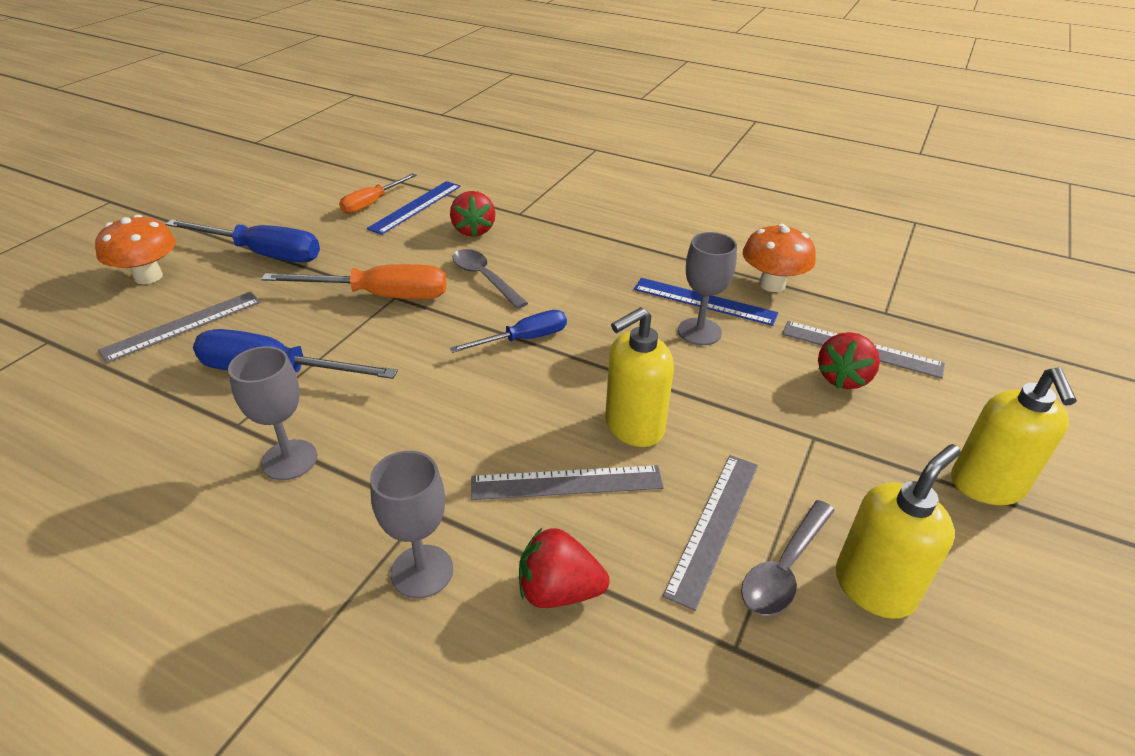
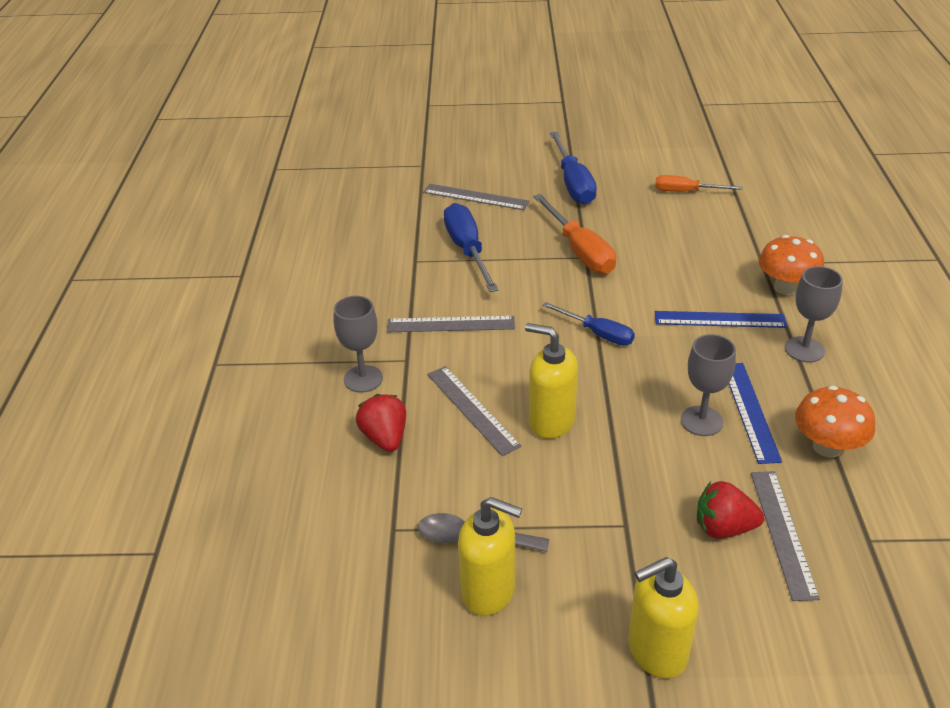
camera: 65 degrees right, 0 degrees up
(148, 276) = (506, 159): orange mushroom -> orange mushroom (786, 288)
(289, 460) = (404, 293): grey goblet -> grey goblet (804, 349)
(415, 207) = (706, 212): blue ruler -> blue ruler (719, 319)
(473, 230) = (708, 252): red strawberry -> none
(484, 278) = (651, 285): grey spoon -> none
(714, 526) = (486, 492): grey ruler -> grey ruler (450, 324)

